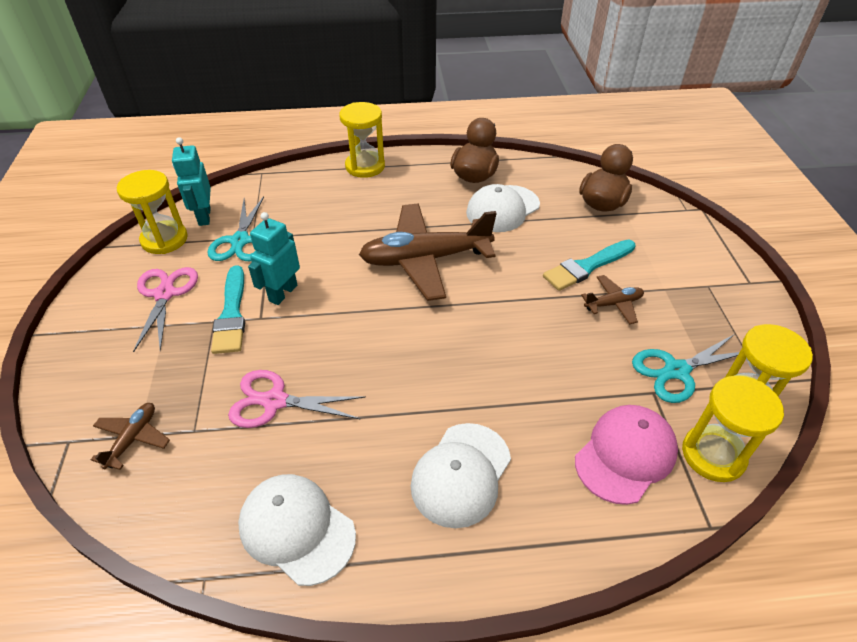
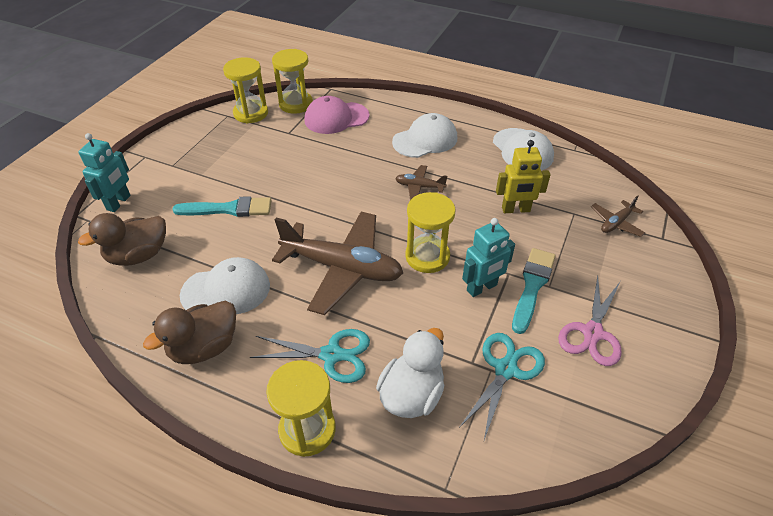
camera: 150 degrees left, 0 degrees up
(164, 239) = (592, 412): yellow hourglass -> yellow hourglass (427, 257)
(204, 216) = (540, 431): turquoise robot -> turquoise robot (119, 203)
(274, 401) = (516, 210): pink scissors -> yellow robot
(307, 203) = (411, 395): none -> white duck
(613, 304) = (246, 179): brown plane -> brown plane (419, 187)
(676, 371) = (263, 135): turquoise scissors -> turquoise scissors (332, 355)

